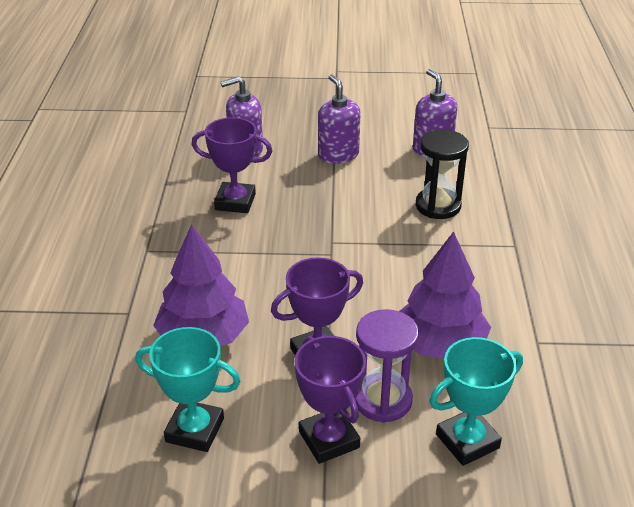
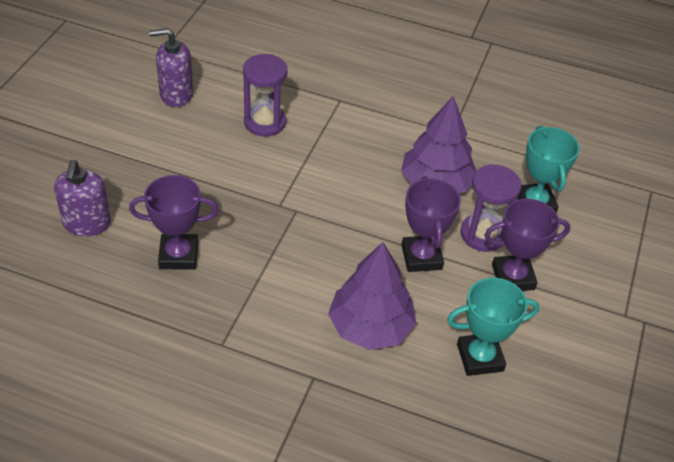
camera: 75 degrees left, 10 degrees up
(195, 430) = (480, 357): turquoise trophy -> turquoise trophy turned 45 degrees clockwise
(235, 202) = (178, 255): purple trophy -> purple trophy turned 60 degrees clockwise
(338, 155) = (144, 158): purple soap dispenser -> none
(438, 206) = (265, 122): black hourglass -> purple hourglass

